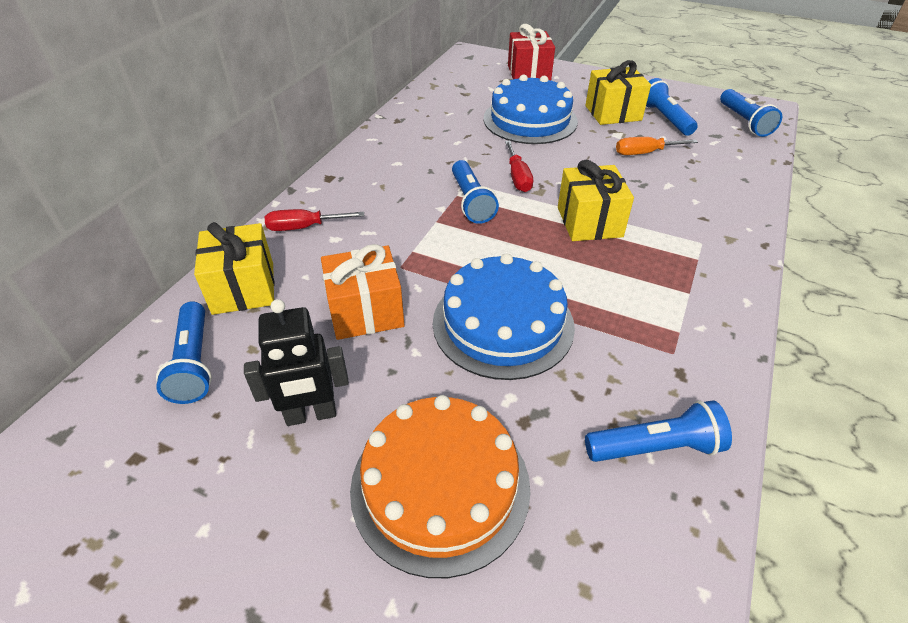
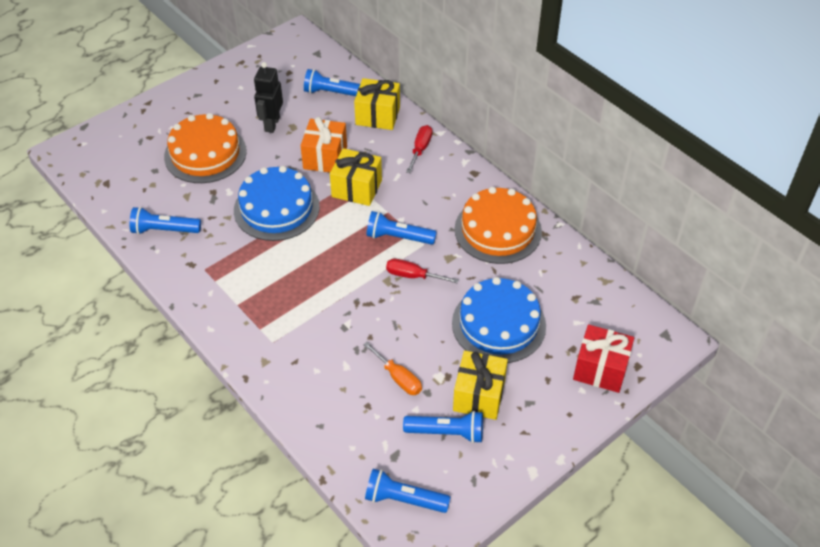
camera: 115 degrees right, 5 degrees up
(411, 144) = (498, 230): none -> orange cake
(589, 222) = (334, 291): yellow gift -> yellow gift (357, 188)
(644, 153) = (398, 378): orange screwdriver -> orange screwdriver turned 120 degrees clockwise
(655, 447) = (164, 230): blue flashlight -> blue flashlight turned 75 degrees clockwise

